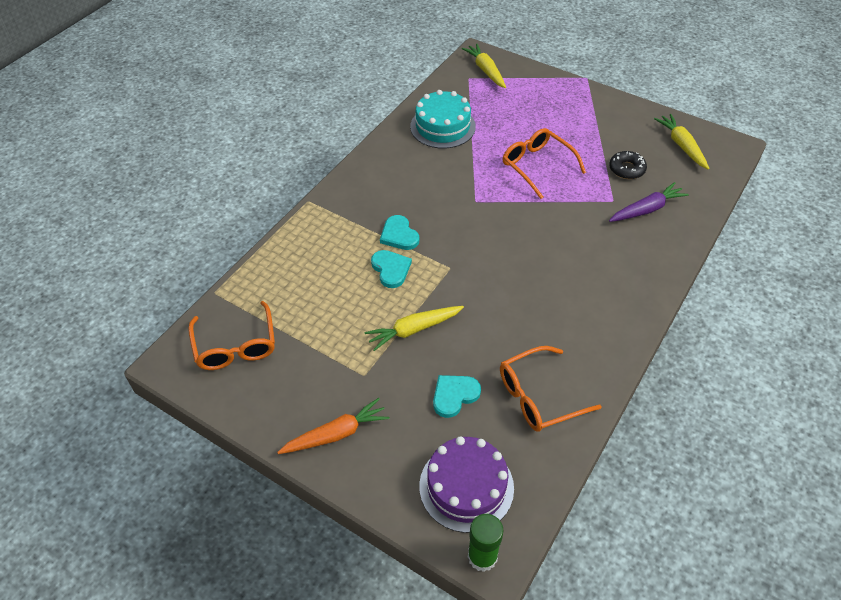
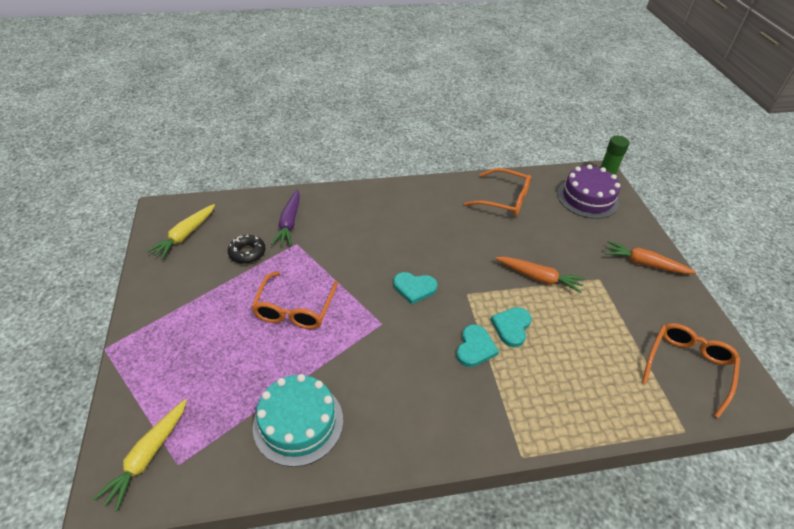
camera: 135 degrees left, 5 degrees down
(414, 330) = (538, 278): yellow carrot -> orange carrot
(454, 395) = (551, 231): turquoise heart -> turquoise heart (414, 288)
(646, 209) = (289, 223): purple carrot -> purple carrot turned 105 degrees counterclockwise

